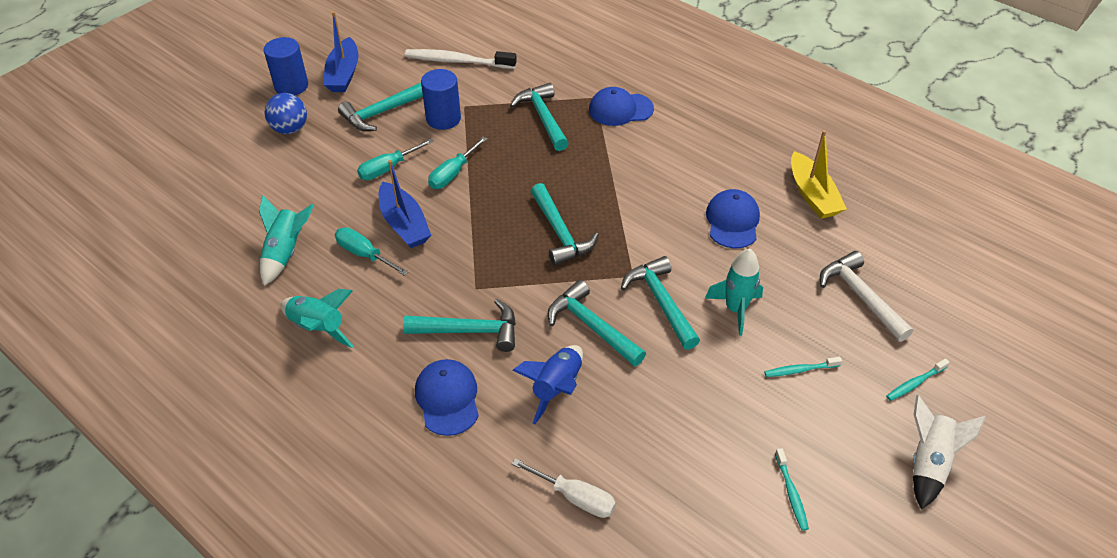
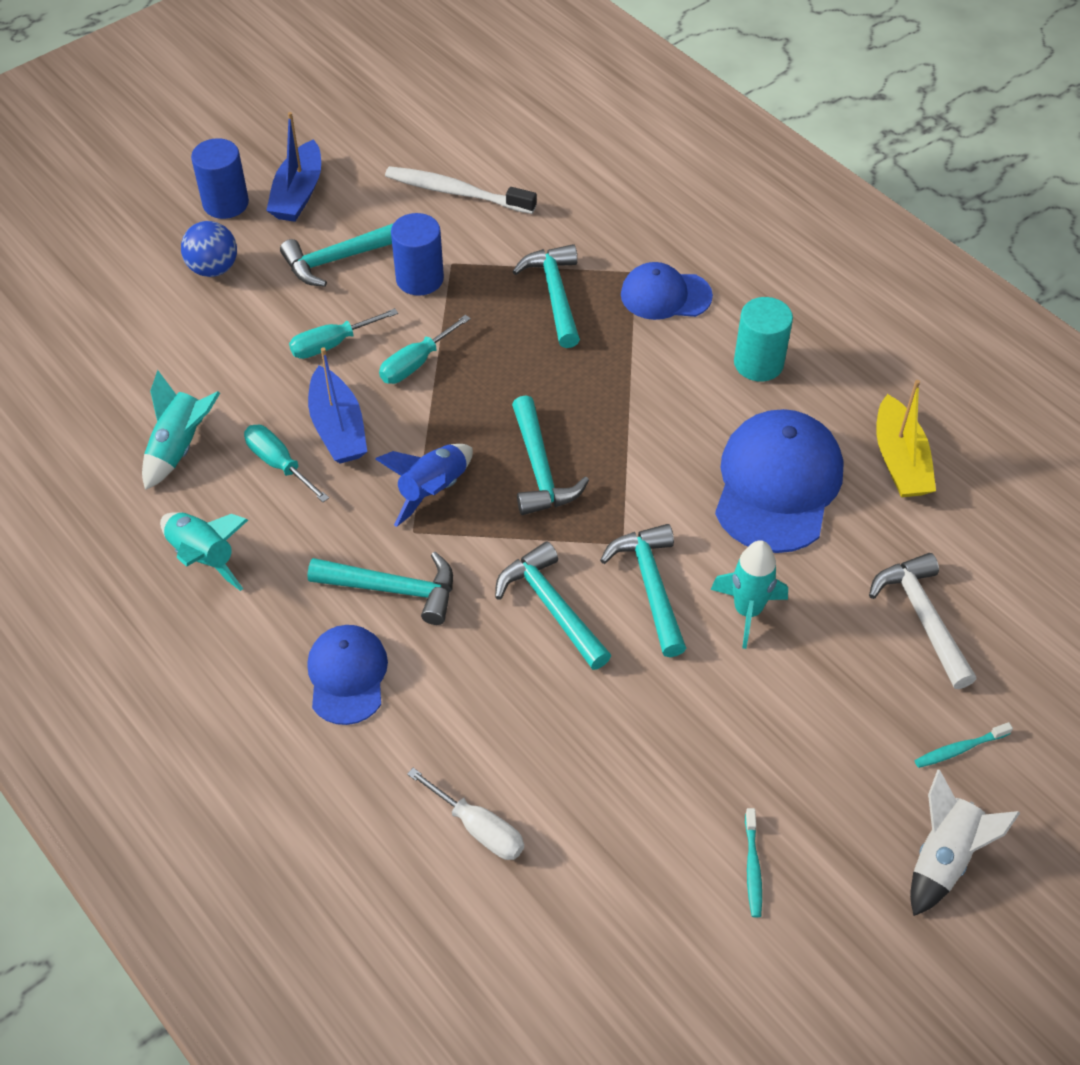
camera: 10 degrees right, 5 degrees up
(556, 388) = (487, 683): blue rocket -> blue rocket (433, 490)
(697, 144) = (758, 363): none -> turquoise cylinder
(732, 221) = (777, 484): blue cap -> blue cap, size x1.67
(800, 370) = (810, 707): turquoise toothbrush -> none

